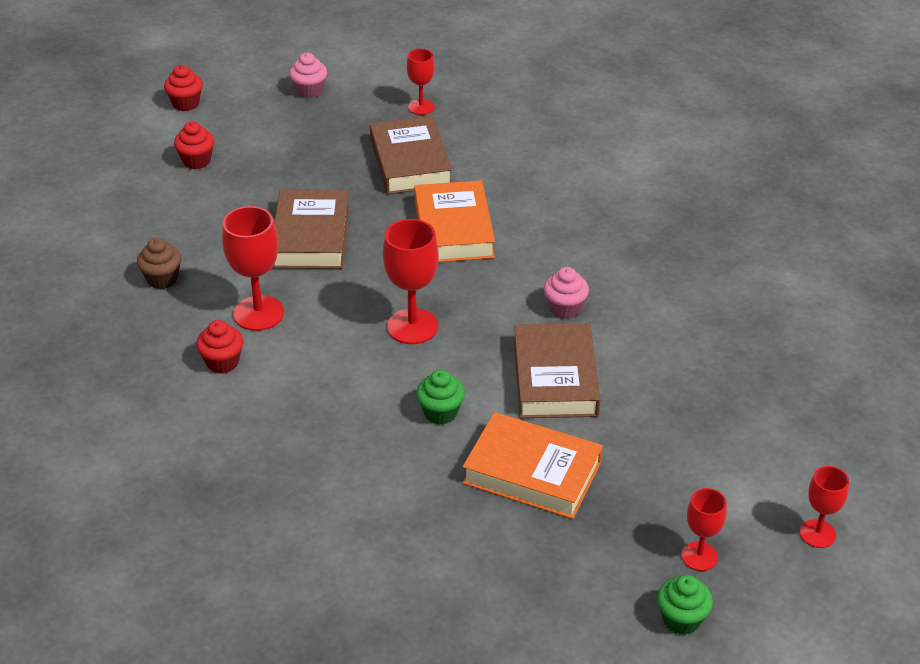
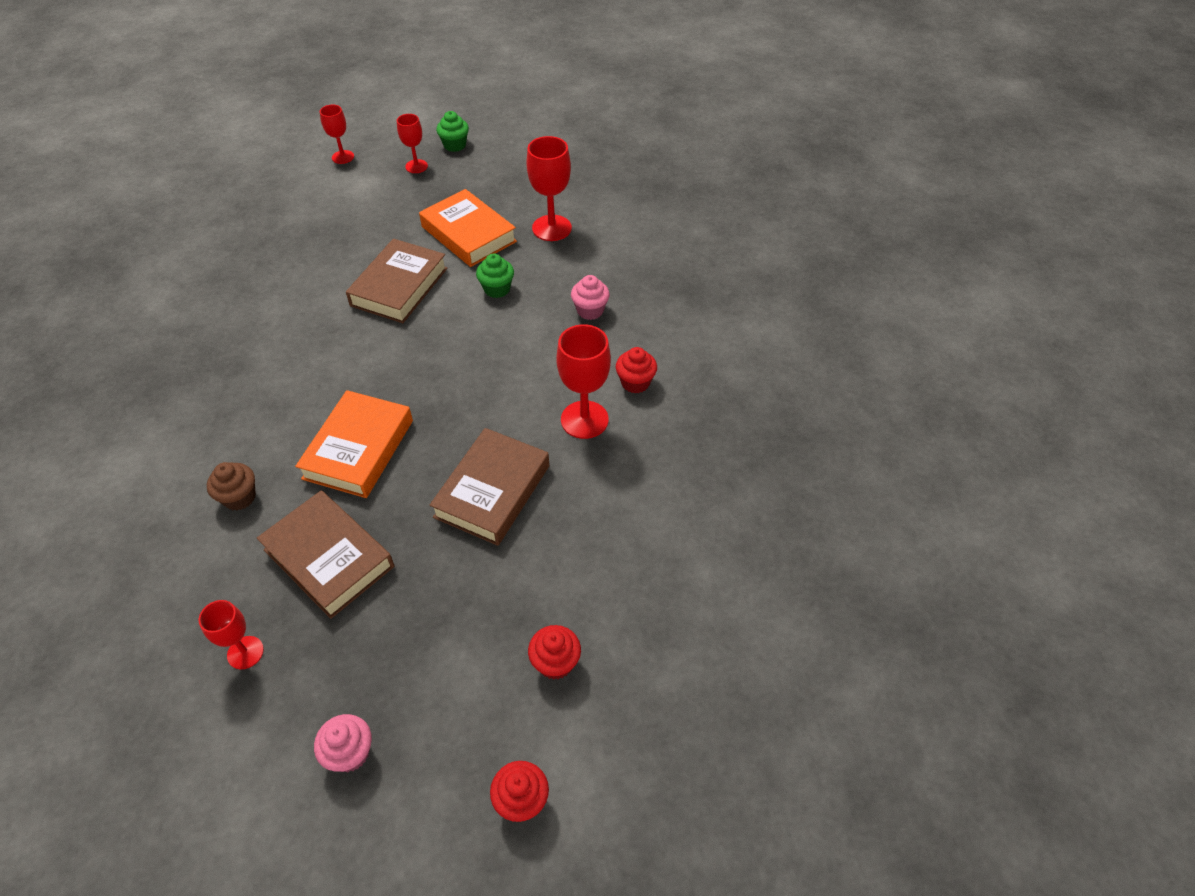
camera: 155 degrees left, 10 degrees up
(162, 279) = (656, 491): brown cupcake -> brown cupcake (239, 497)
(410, 162) = (329, 558): brown book -> brown book turned 60 degrees counterclockwise
(412, 326) = (467, 362): red goblet -> red goblet (551, 228)
(565, 308) = (341, 337): pink cupcake -> pink cupcake (590, 310)

